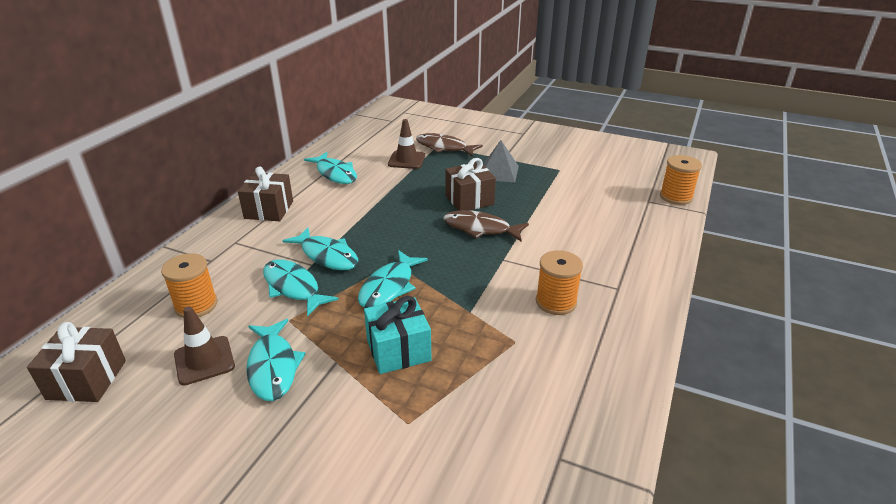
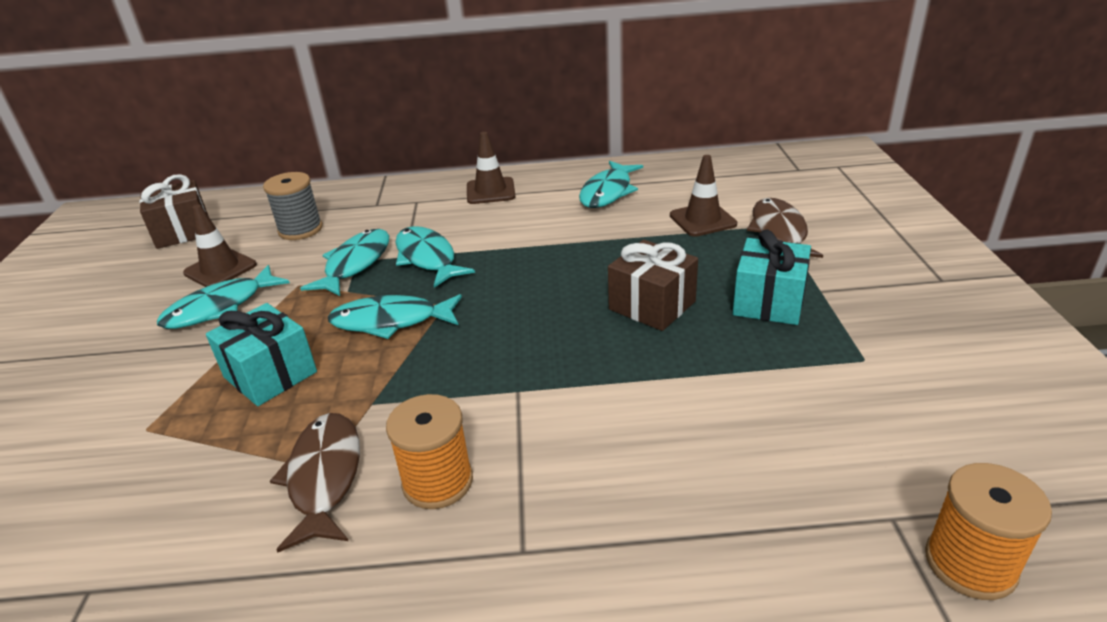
camera: 65 degrees right, 0 degrees up
(196, 305) = (300, 229): orange spool -> grey spool
(269, 210) = (490, 191): brown gift -> brown traffic cone
(327, 256) = (427, 258): turquoise fish -> turquoise fish turned 135 degrees clockwise
(480, 229) = (581, 342): brown fish -> brown fish (324, 477)
(499, 172) = (768, 302): grey pyramid -> turquoise gift

